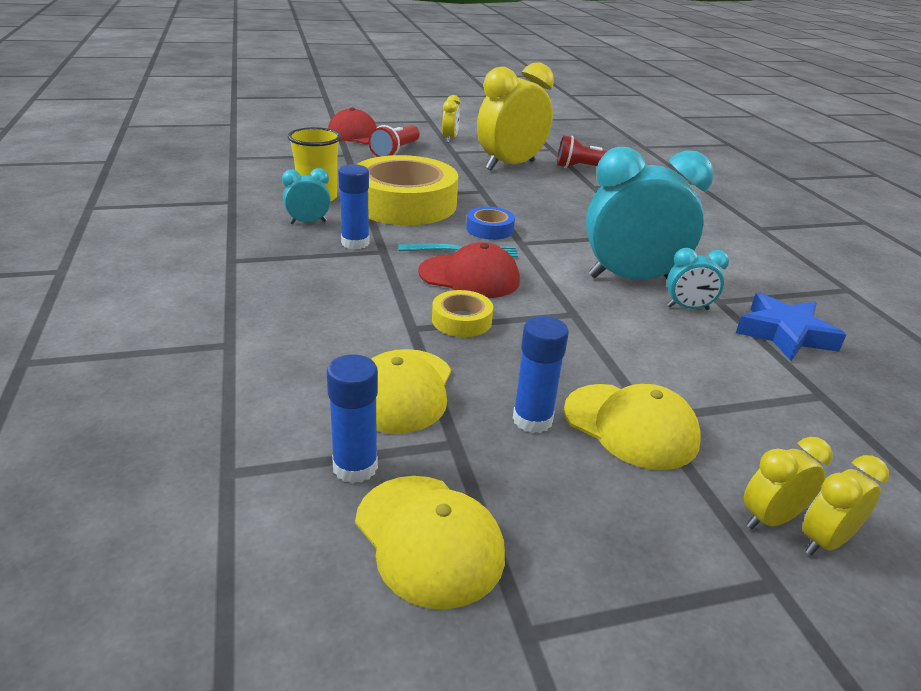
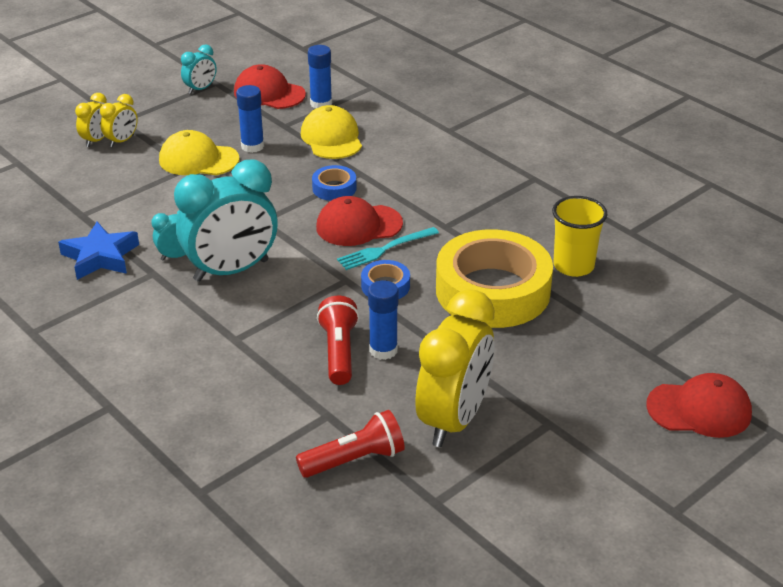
camera: 155 degrees right, 5 degrees up
(308, 222) = (537, 233): turquoise clock -> turquoise clock (200, 89)
(355, 243) = (474, 225): blue glue stick -> blue glue stick (383, 350)
(395, 151) = (611, 388): red flashlight -> red flashlight (339, 352)
(429, 539) = (269, 93): yellow cap -> red cap
(450, 139) = (588, 460): yellow clock -> none
(461, 320) = (334, 188): yellow tape -> blue tape

